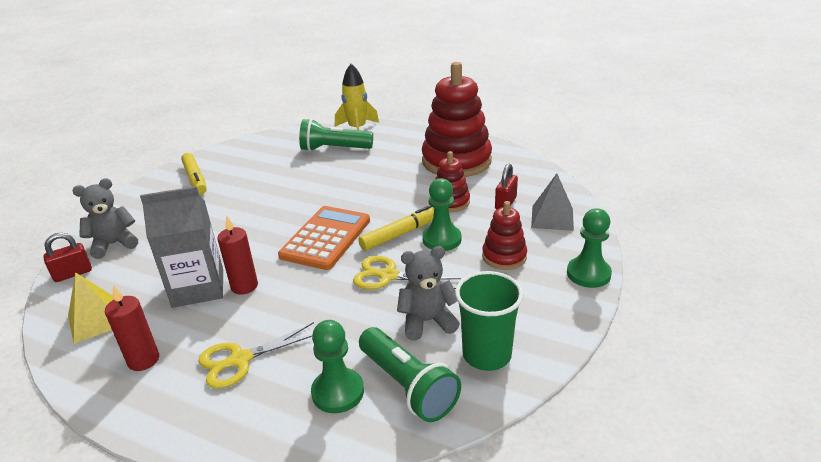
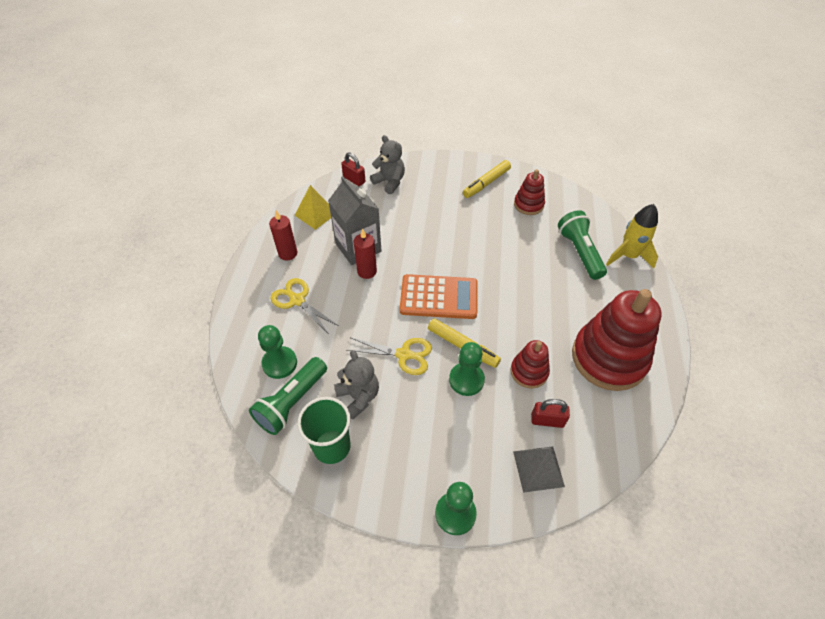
camera: 70 degrees right, 20 degrees up
(388, 276) = (404, 355): yellow scissors -> yellow scissors turned 105 degrees clockwise
(504, 256) = (458, 435): red stacking toy -> red stacking toy (528, 204)

